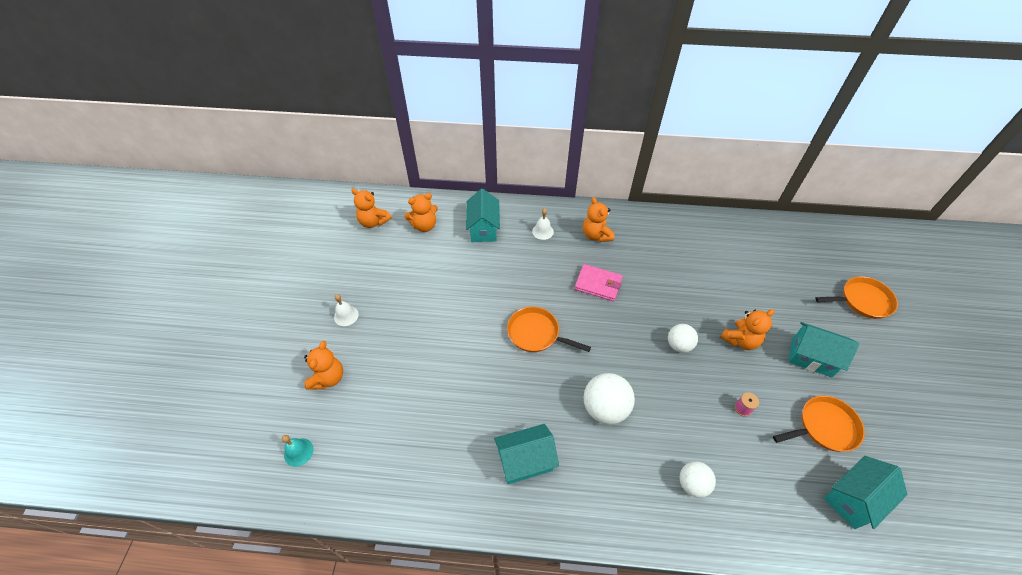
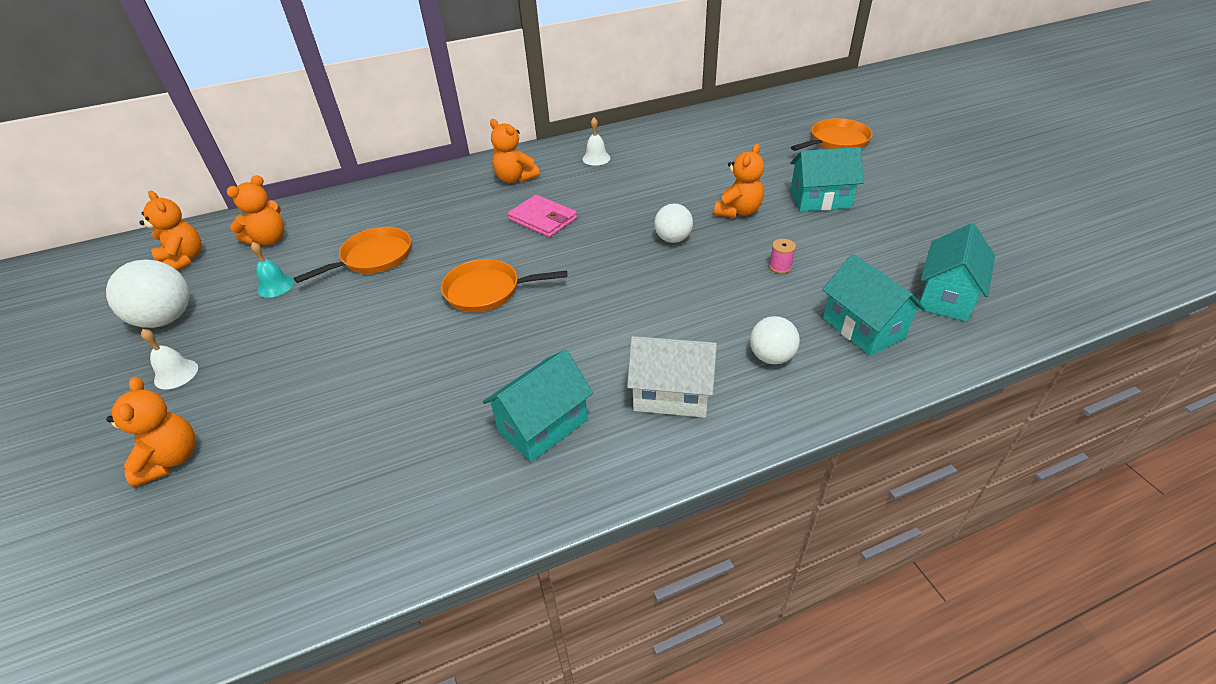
camera: 25 degrees left, 10 degrees down
(298, 452) = (147, 579): turquoise bell -> turquoise bell (275, 286)
(373, 222) = (184, 260): orange teddy bear -> orange teddy bear turned 135 degrees counterclockwise
(483, 229) = (360, 217): turquoise house -> turquoise house (863, 328)
(543, 231) = (444, 195): white bell -> white bell (596, 158)
(598, 284) = (543, 219): pink wallet -> pink wallet turned 45 degrees clockwise
(605, 408) = (620, 329): white ball -> white ball (166, 319)
(612, 479) = (671, 395): none -> white house
(824, 427) = (874, 249): orange pan -> orange pan (373, 258)

